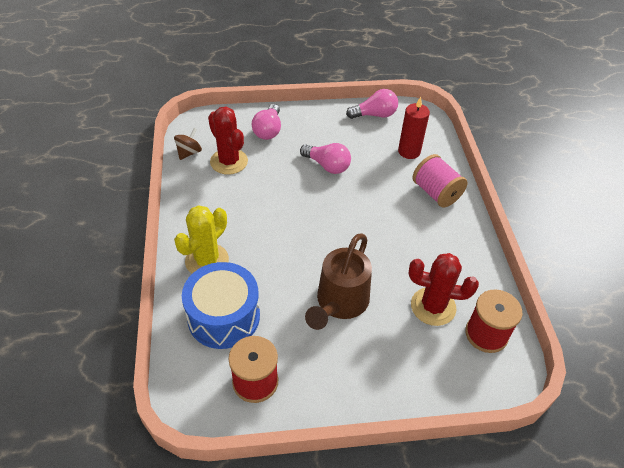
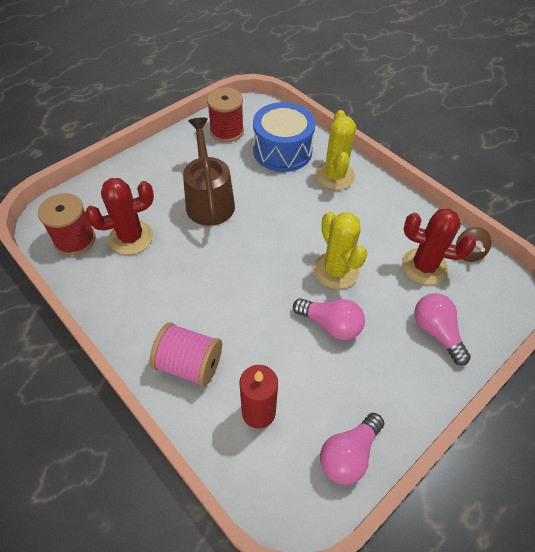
camera: 145 degrees right, 5 degrees up
(290, 191) = (336, 270): none -> yellow cactus
(327, 166) = (331, 324): pink light bulb -> pink light bulb turned 150 degrees counterclockwise

